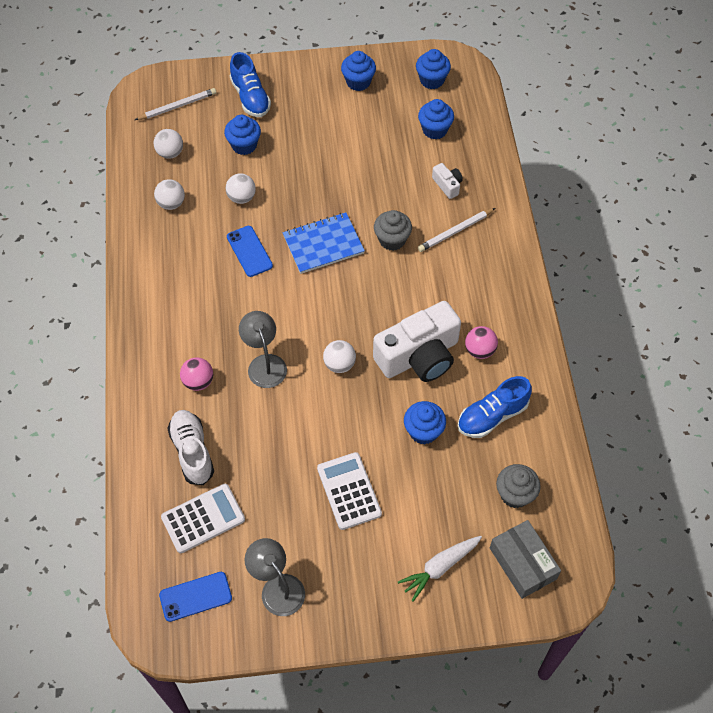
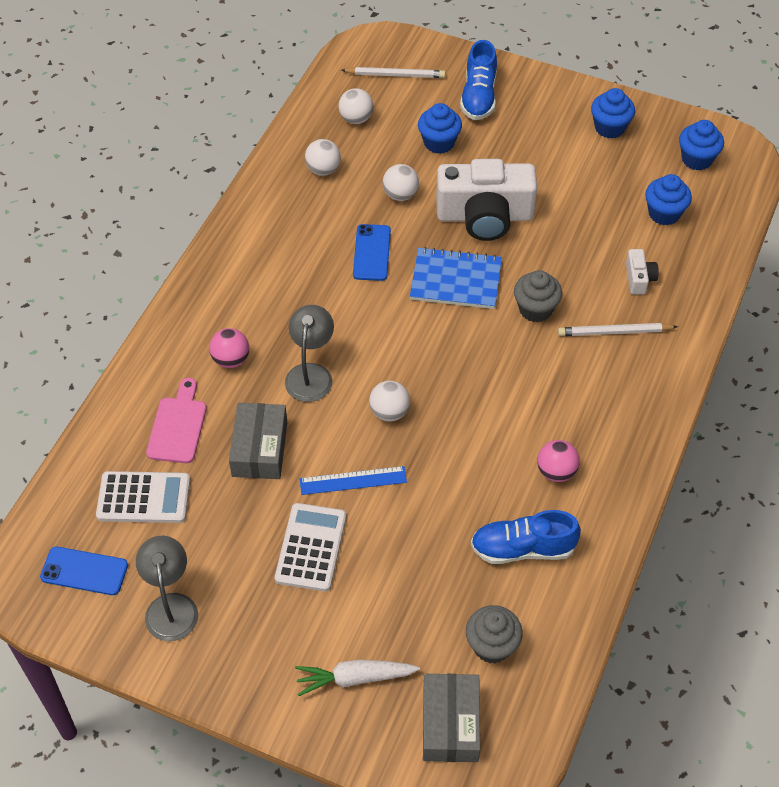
camera: 30 degrees right, 5 degrees down
(192, 451) = (178, 426): white shoe -> pink cutting board
(264, 438) = (259, 449): none -> grey box
(346, 427) = (353, 480): none -> blue ruler
(419, 356) = (483, 445): white camera -> white camera (484, 216)
(423, 431) = (434, 526): blue cupcake -> none

